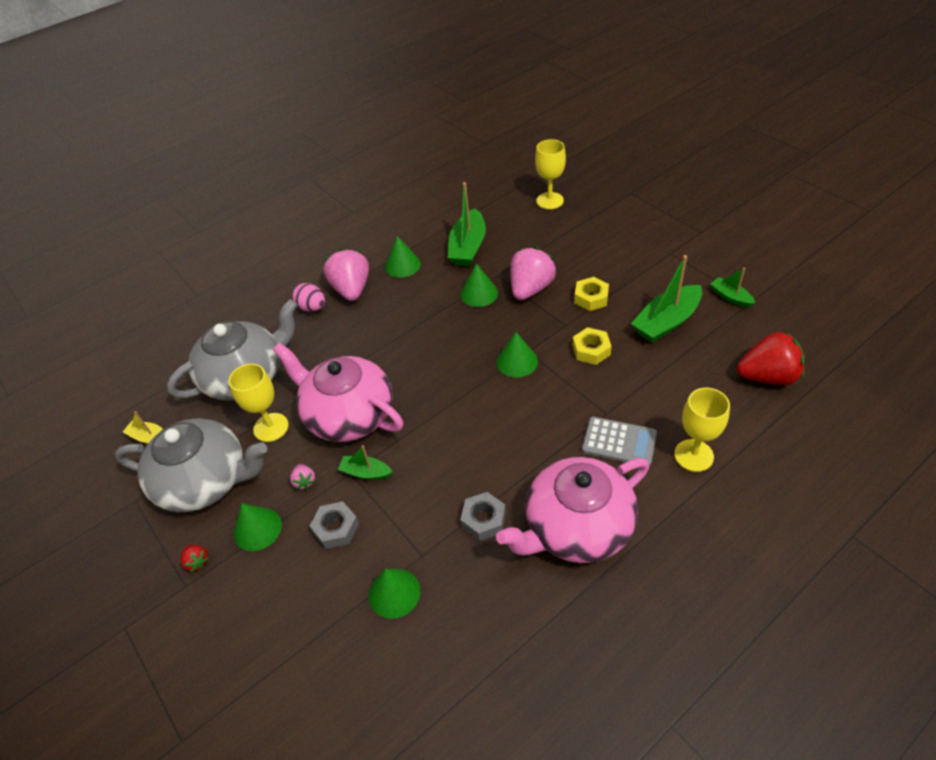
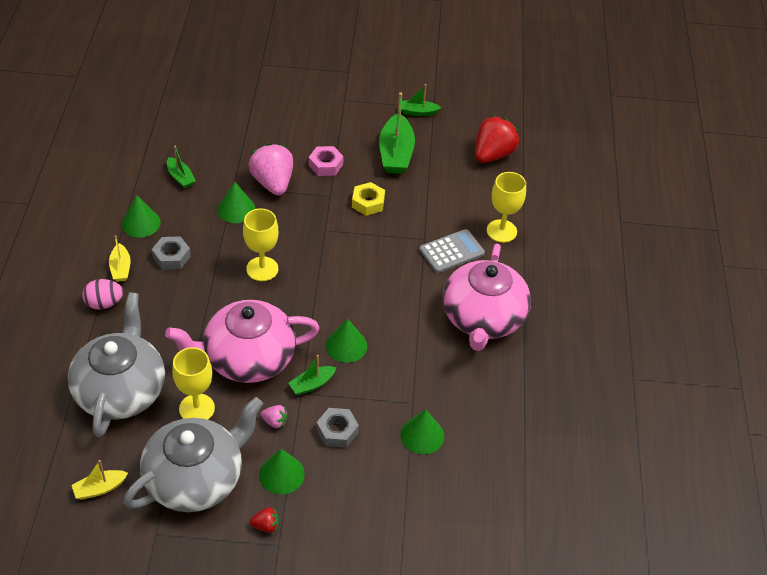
camera: 55 degrees left, 0 degrees up
(351, 289) = (120, 268): pink strawberry -> yellow boat
(468, 247) = (180, 177): green boat -> green boat, size x0.54
(483, 520) = (425, 355): grey nut -> grey nut (171, 257)
(517, 361) = (326, 242): green cone -> green cone (346, 345)
(550, 201) = (203, 102): yellow goblet -> yellow goblet (262, 269)
(591, 298) = (325, 165): yellow nut -> pink nut

